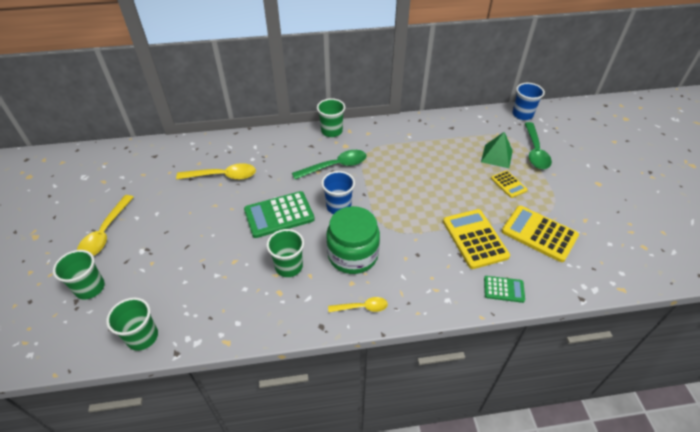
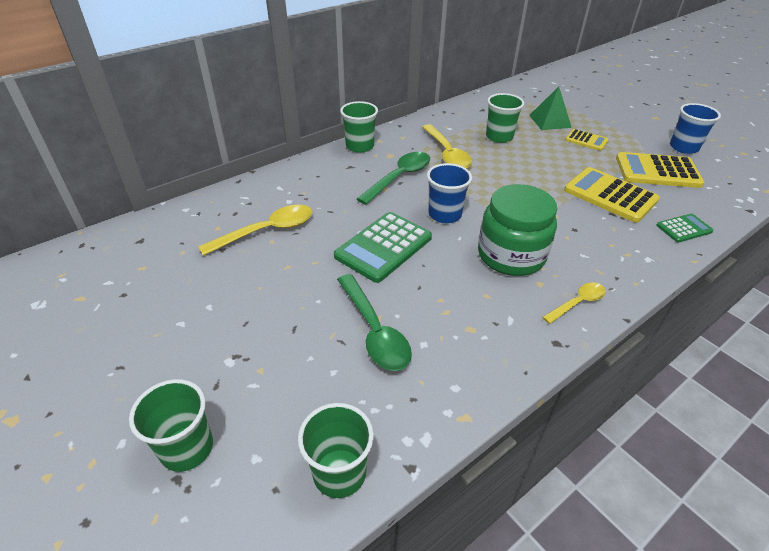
camera: 30 degrees left, 5 degrees down
(105, 233) = (145, 363): yellow spoon -> yellow spoon (447, 153)
(289, 266) = (453, 296): green cup -> green cup (499, 137)
(522, 114) = (534, 83): blue cup -> blue cup (683, 147)
(535, 151) = (578, 108): green spoon -> green spoon (374, 331)

